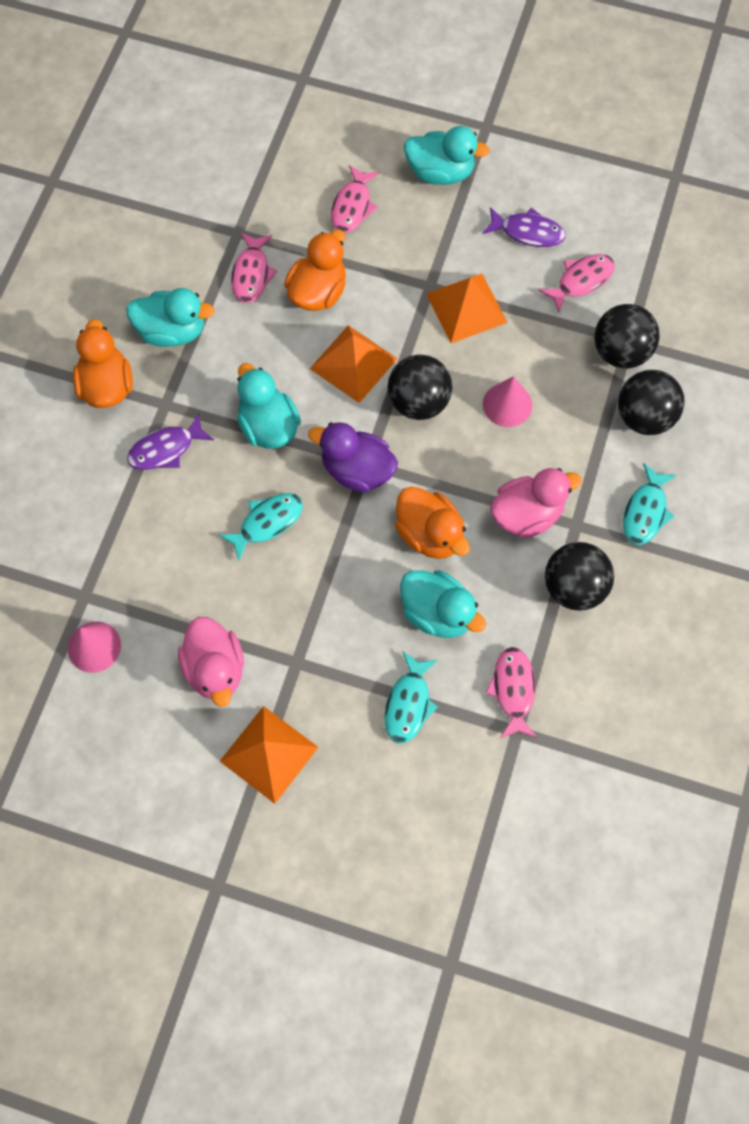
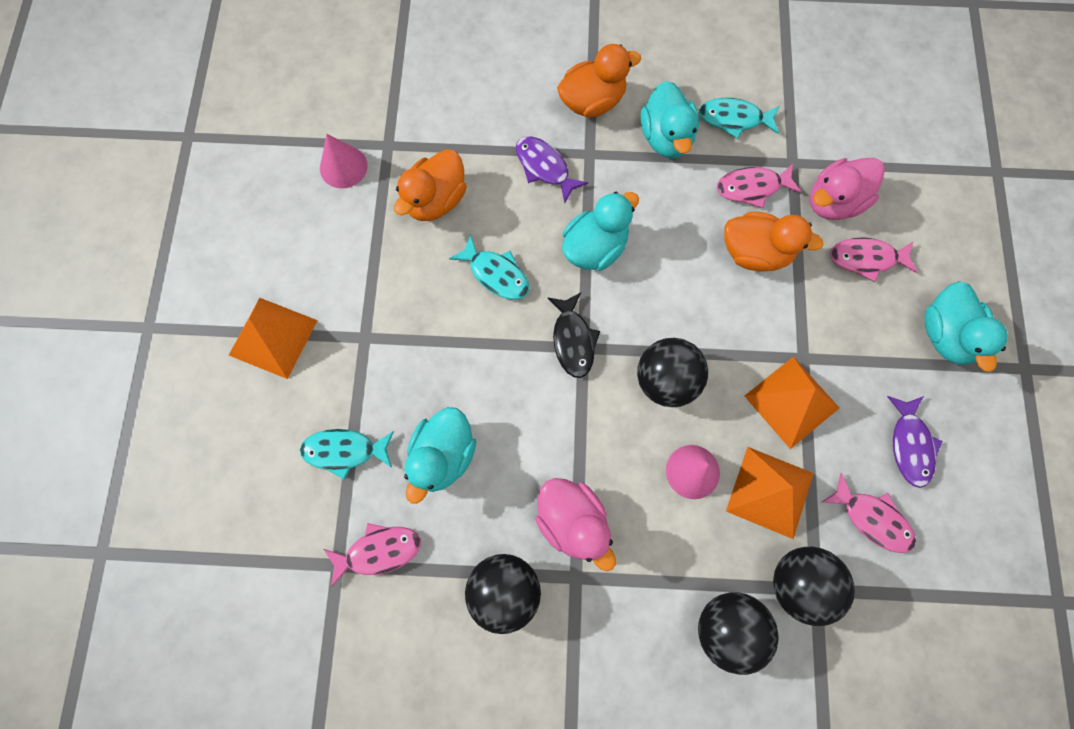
camera: 75 degrees right, 5 degrees up
(215, 669) = (343, 270): pink duck -> pink duck (833, 202)
(353, 363) = (688, 307): orange pyramid -> orange pyramid (770, 492)
(357, 470) = (573, 340): purple duck -> black fish
(429, 534) = (524, 427): orange duck -> orange duck (435, 200)
(645, 512) = (612, 653): turquoise fish -> turquoise fish (734, 119)

